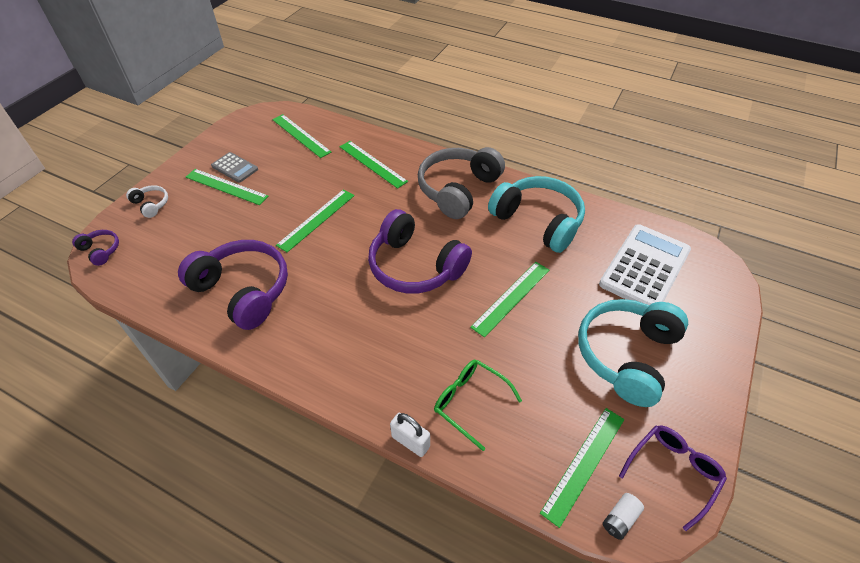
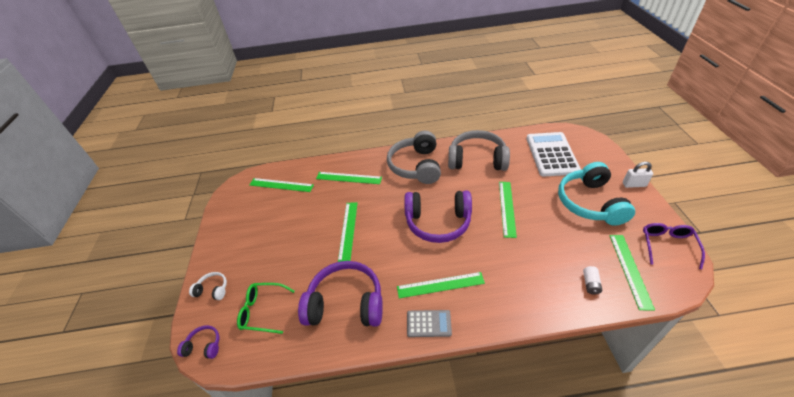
camera: 30 degrees left, 5 degrees down
(226, 186) = (260, 245): green ruler -> green ruler (440, 285)
(235, 168) = (254, 229): grey calculator -> grey calculator (429, 323)
(410, 442) = (541, 321): white padlock -> white padlock (634, 184)
(470, 402) = (546, 277): green glasses -> green glasses (262, 311)
(538, 221) = (477, 160): turquoise headphones -> grey headphones
(620, 519) = (672, 285): white battery -> white battery (590, 284)

